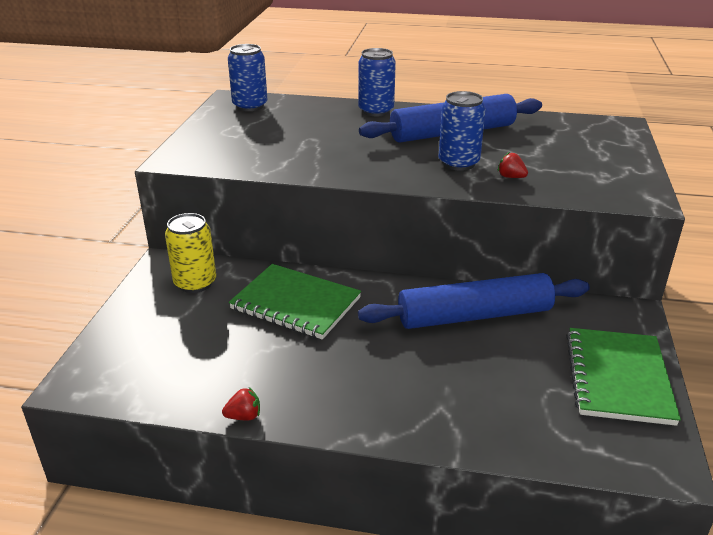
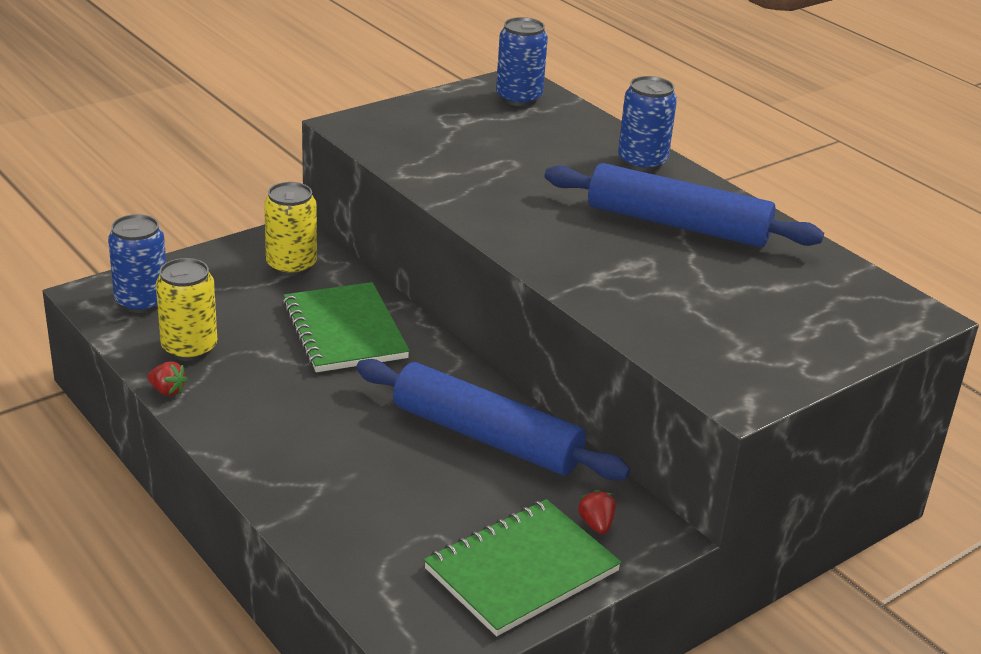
camera: 40 degrees right, 0 degrees up
(212, 377) = (189, 348): none -> yellow can
(458, 163) = (612, 258): blue can -> blue can (141, 301)
(511, 177) = (637, 300): red strawberry -> red strawberry (596, 524)

